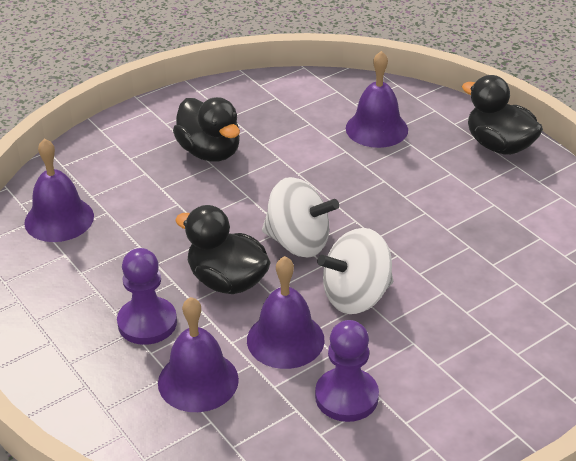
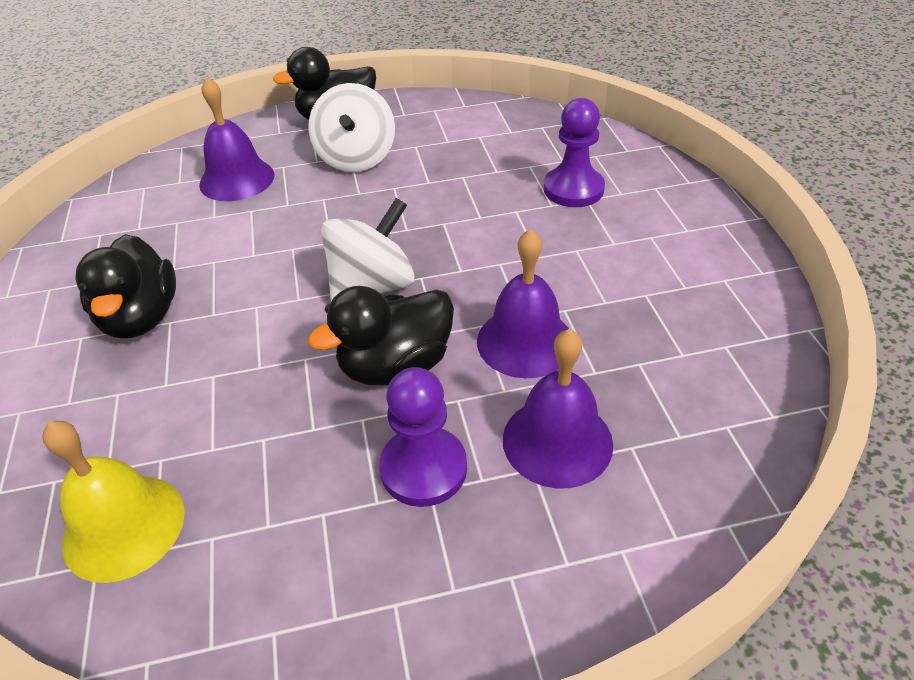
camera: 65 degrees left, 5 degrees up
(59, 219) = (124, 526): purple bell -> yellow bell
(210, 152) = (141, 317): black duck -> black duck turned 90 degrees clockwise
(346, 397) = (635, 318): purple pawn -> purple pawn (573, 189)
(356, 296) = (488, 268): white spinning top -> white spinning top (356, 158)

